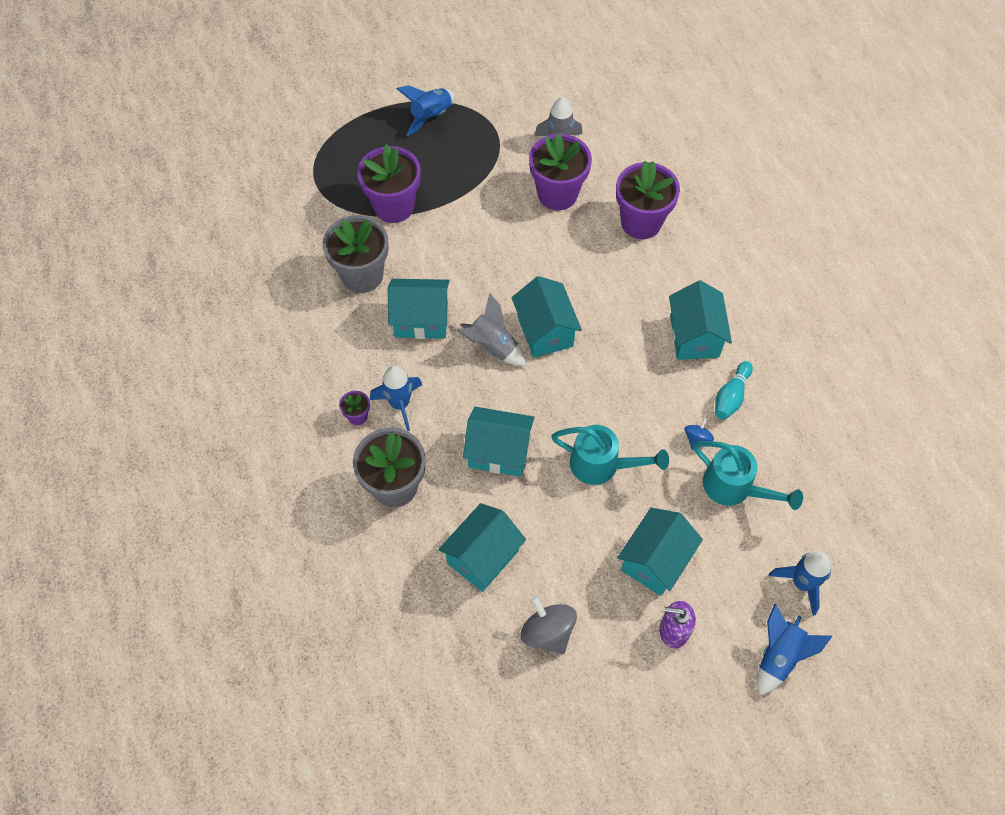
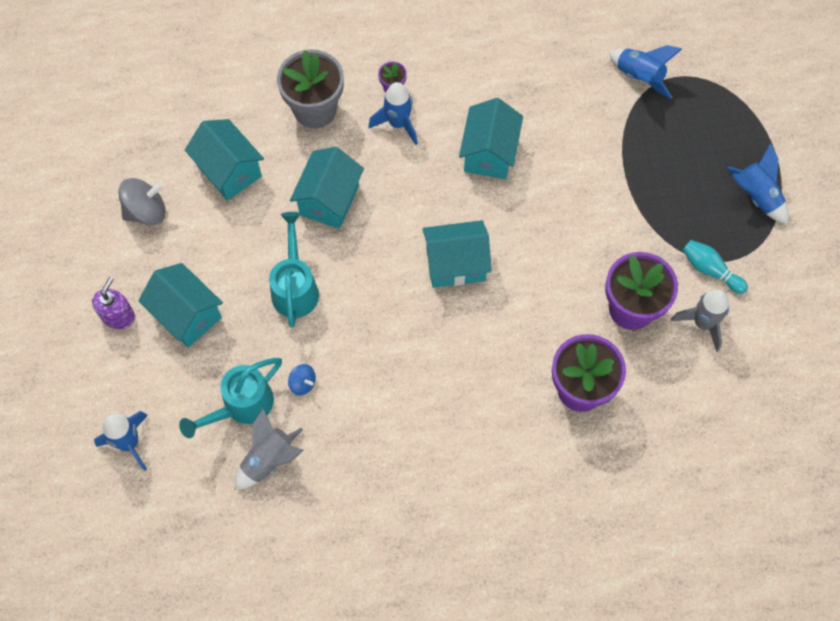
camera: 100 degrees right, 5 degrees up
(362, 275) = (551, 107): grey flower pot -> none
(394, 206) = (634, 145): purple flower pot -> none
(493, 346) = (446, 213): grey rocket -> grey rocket (269, 460)
(601, 465) = (295, 288): turquoise watering can -> turquoise watering can turned 150 degrees clockwise
(694, 336) = (422, 410): turquoise house -> none
(731, 396) = (343, 430): turquoise bowling pin -> turquoise bowling pin (710, 270)
(779, 656) = (68, 402): blue rocket -> blue rocket (639, 77)

